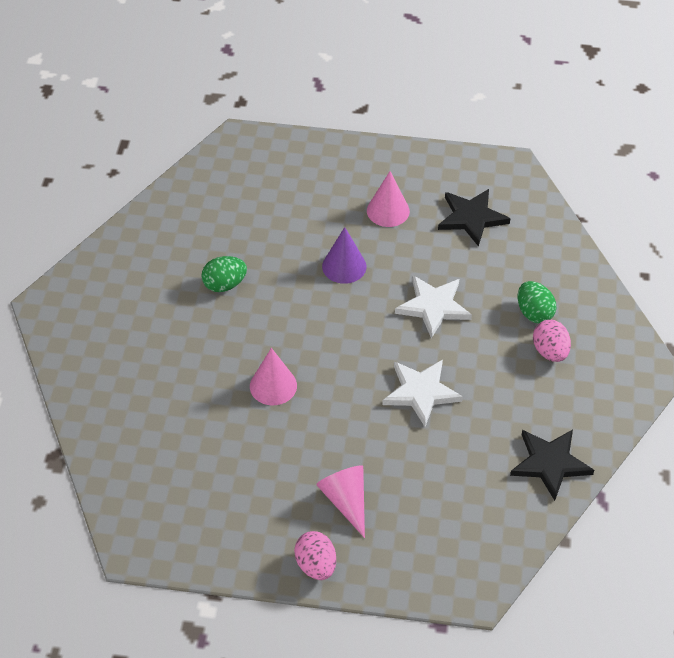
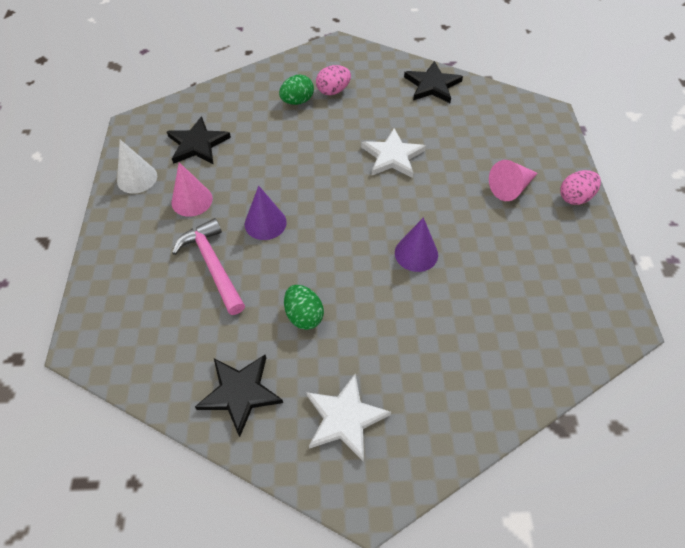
camera: 100 degrees left, 5 degrees up
(162, 235) = (240, 393): none -> black star
(273, 386) = (416, 253): pink cone -> purple cone
(300, 223) = (213, 265): none -> pink hammer
(428, 169) = (137, 178): none -> white cone
(433, 307) = (302, 158): white star -> white star (345, 418)

